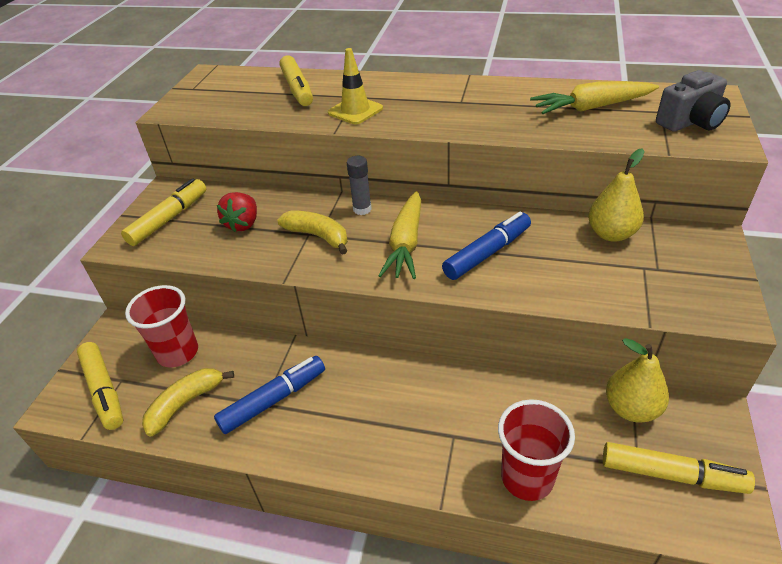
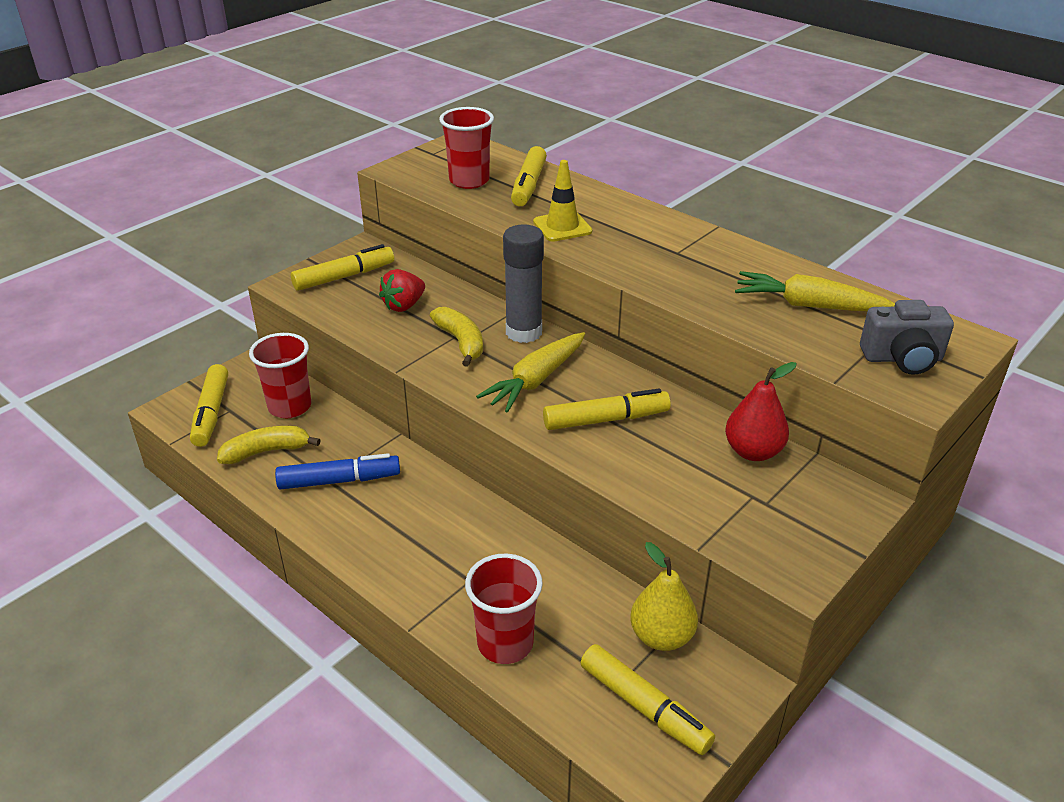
camera: 25 degrees right, 5 degrees down
(244, 100) = (469, 181): none -> red cup
(362, 209) = (524, 332): grey glue stick -> grey glue stick, size x1.75
(487, 253) = (605, 419): blue marker -> yellow marker
(611, 234) = (753, 452): yellow pear -> red pear

